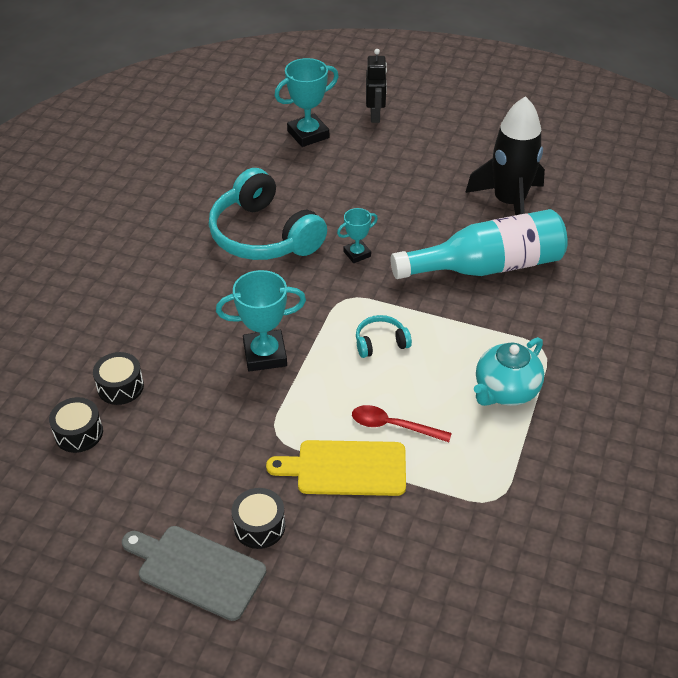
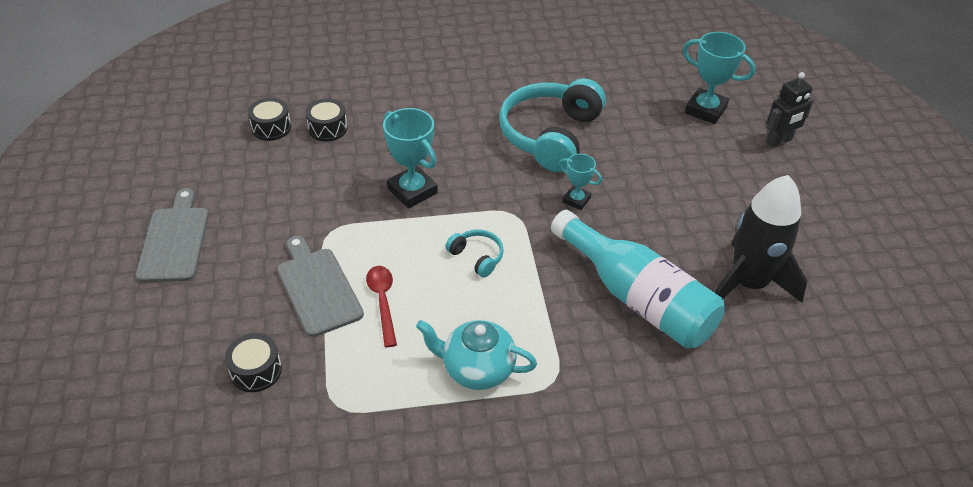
camera: 60 degrees right, 0 degrees up
(259, 526) = (232, 258): black drum -> black drum (256, 371)
(346, 468) = (317, 288): yellow cutting board -> grey cutting board

